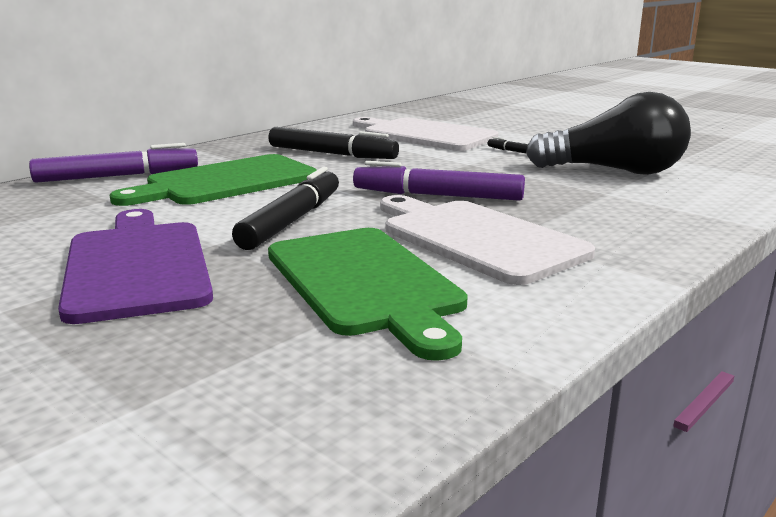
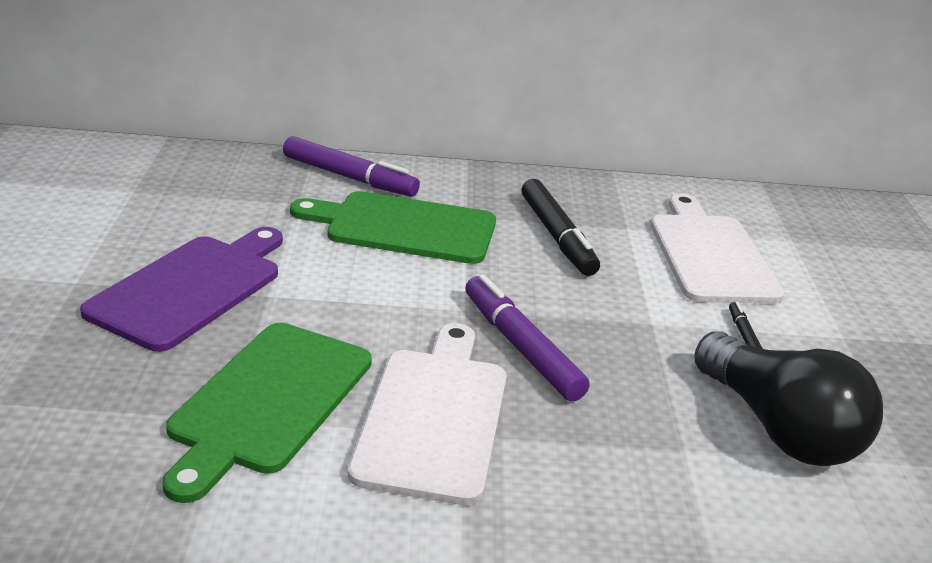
camera: 45 degrees right, 10 degrees up
(292, 220) = (356, 304): black marker -> none

